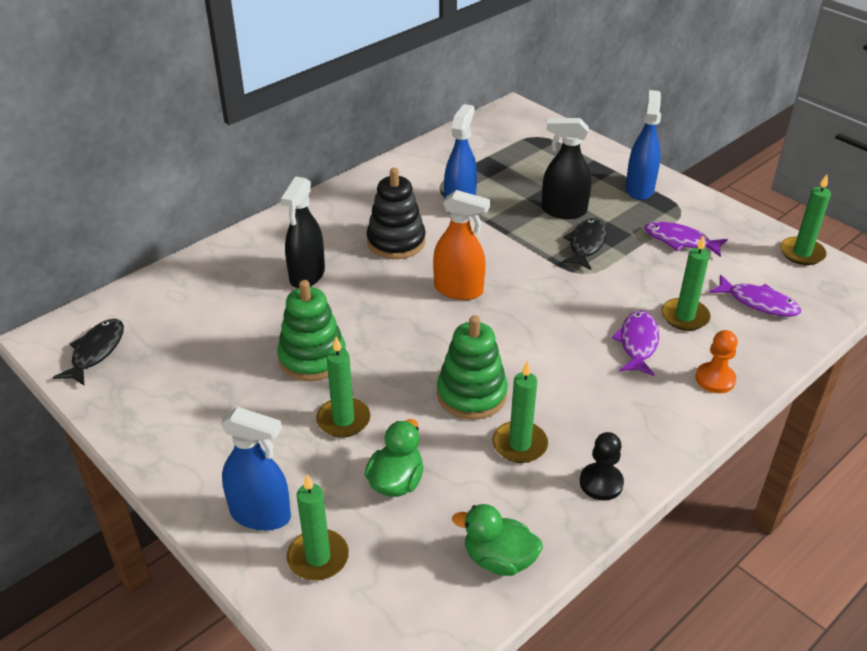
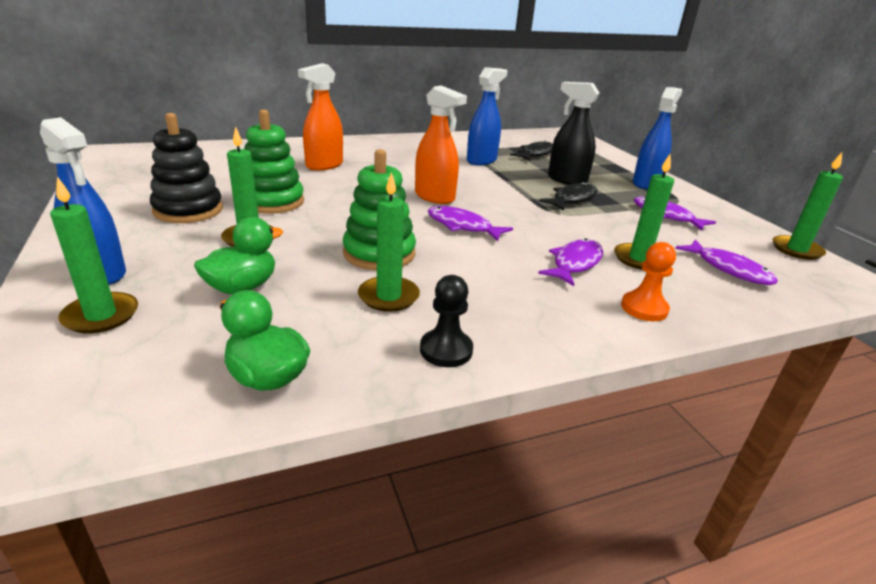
camera: 20 degrees right, 10 degrees down
(96, 352) = (129, 163): black fish -> black fish (536, 154)
(307, 275) = (324, 165): black spray bottle -> orange spray bottle
(396, 242) = (411, 166): black stacking toy -> black stacking toy (188, 210)
(515, 327) = (462, 226): none -> purple fish

